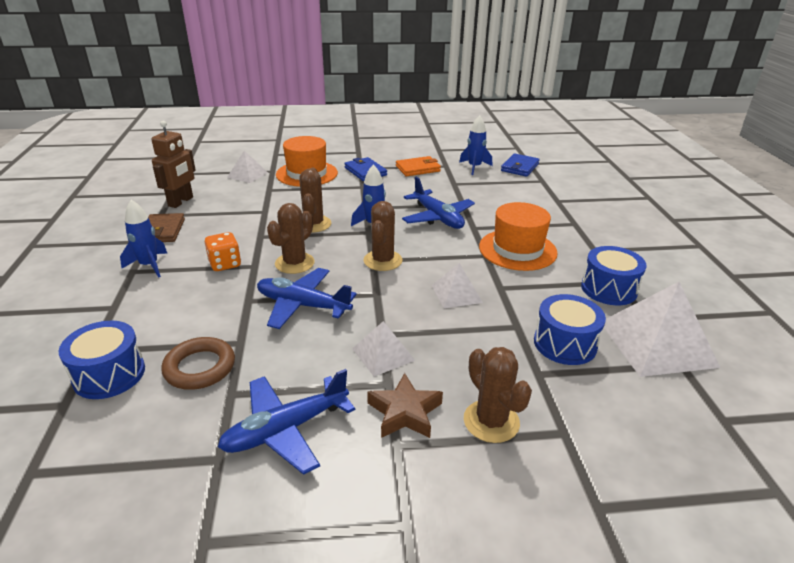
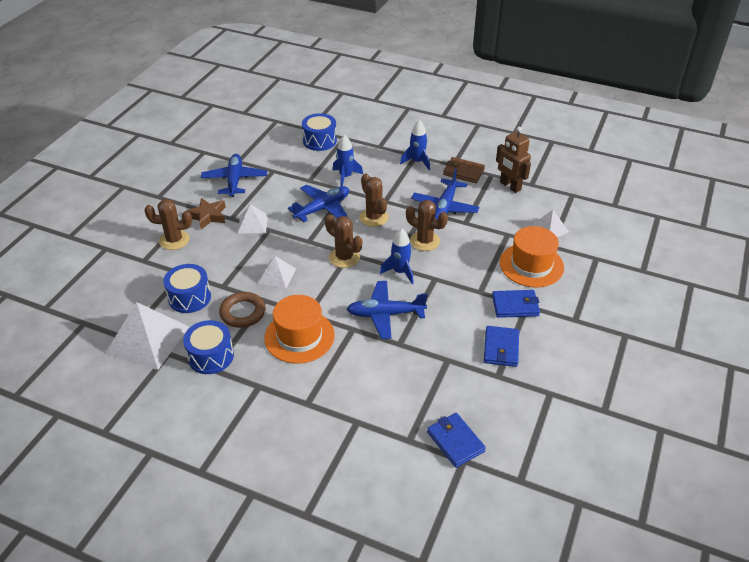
camera: 120 degrees right, 10 degrees up
(200, 367) = (300, 165): brown ring -> brown ring (243, 312)
(225, 264) = (396, 189): orange dice -> none
(244, 227) = (445, 207): none -> blue plane
(418, 169) = (501, 348): orange wallet -> blue wallet
(474, 167) = (478, 398): blue rocket -> blue rocket (345, 177)

